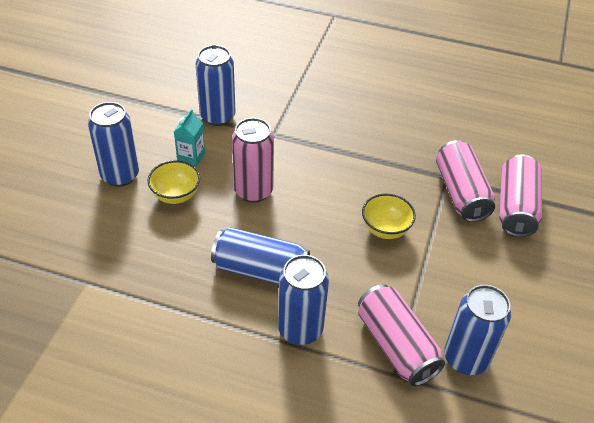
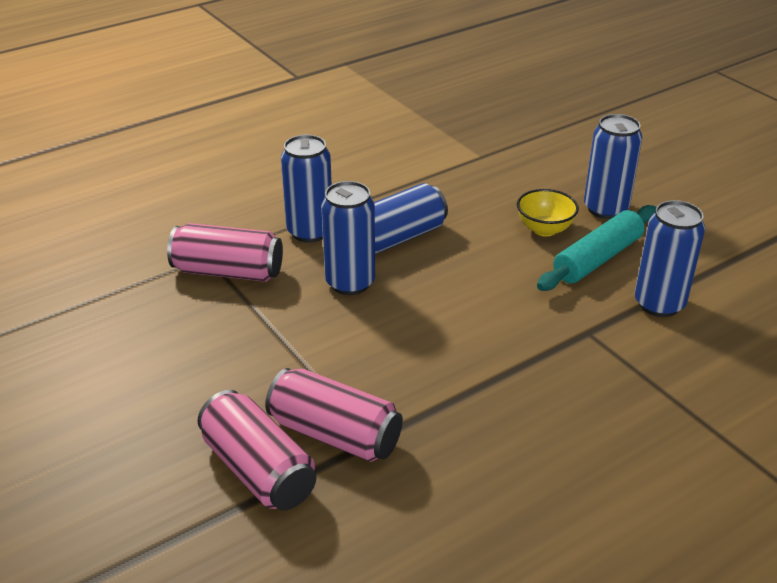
camera: 130 degrees right, 10 degrees down
(191, 157) = (597, 258): turquoise carton -> turquoise rolling pin
(253, 191) = (503, 277): pink can -> none
(385, 229) = (353, 338): yellow bowl -> none
(466, 358) = (163, 302): blue can -> blue can (350, 283)

